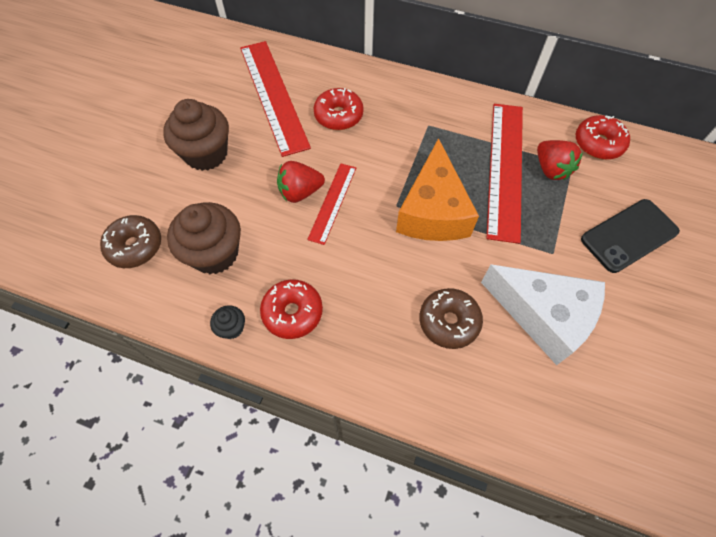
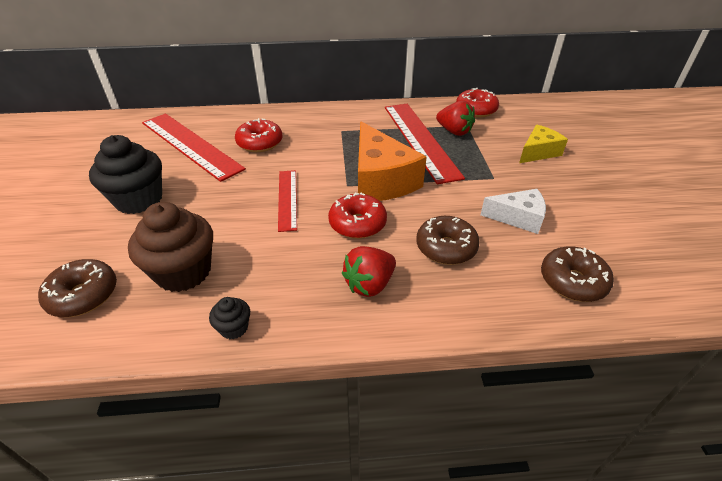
camera: 25 degrees left, 20 degrees down
(206, 154) = (139, 200): brown cupcake -> black cupcake
(292, 312) = (294, 291): red donut -> red donut (357, 224)
(300, 192) = (252, 200): red strawberry -> red strawberry (369, 284)
(543, 316) = (518, 218): white cheese -> white cheese, size x0.58
(546, 412) = (572, 281): none -> brown donut
(629, 235) = (538, 152): black phone -> yellow cheese

